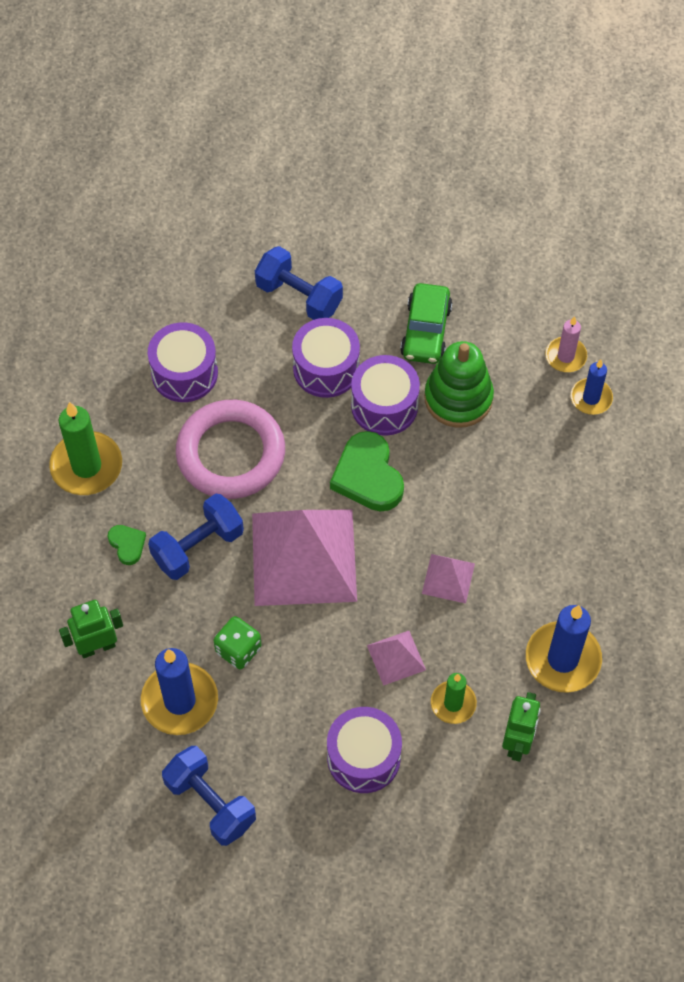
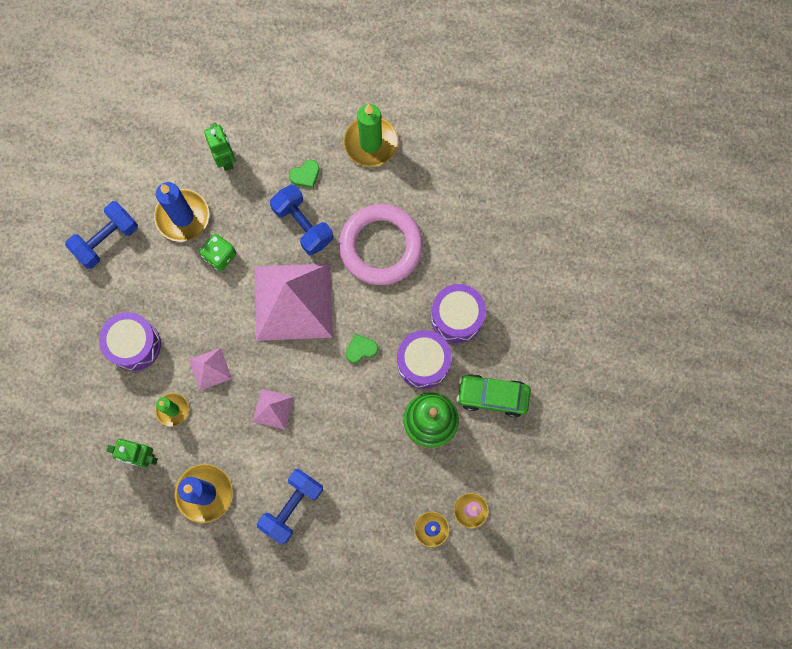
camera: 90 degrees right, 15 degrees up
(184, 373) = (451, 210): purple drum -> none
(299, 296) = (523, 295): blue dumbbell -> blue dumbbell (292, 507)
(368, 476) = (361, 349): green heart -> green heart, size x0.51

